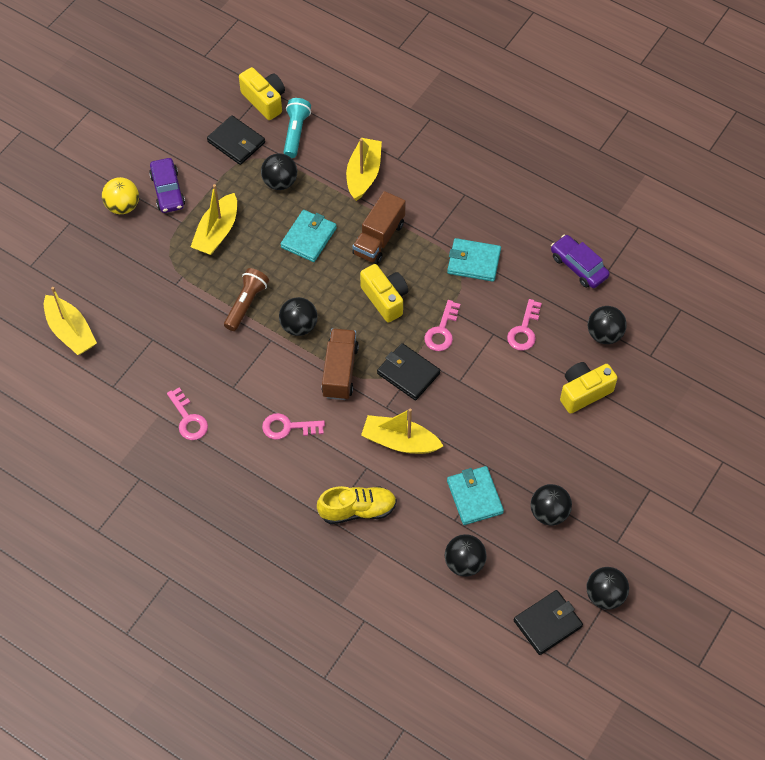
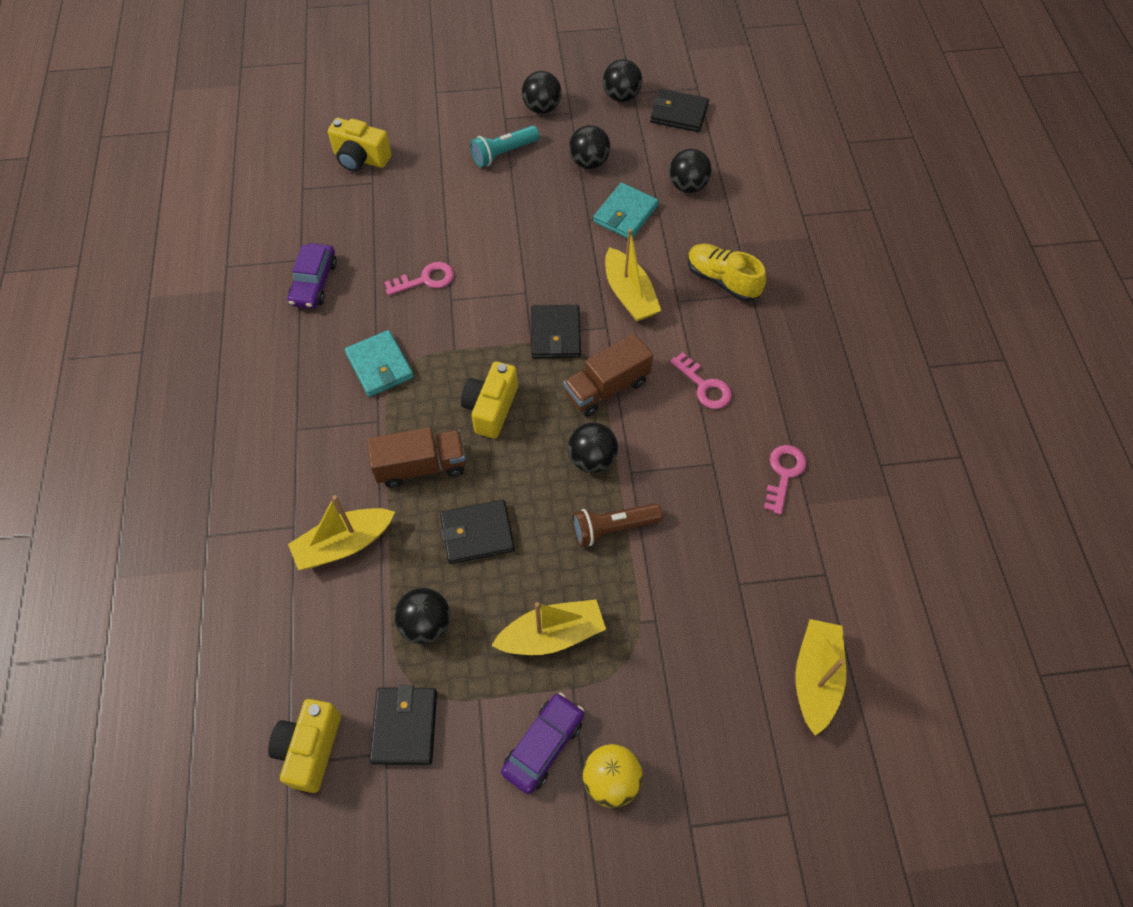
camera: 130 degrees left, 0 degrees up
(295, 133) = (337, 667): turquoise flashlight -> turquoise flashlight (503, 154)
(308, 238) = (477, 533): turquoise wallet -> black wallet
(442, 330) = (484, 339): pink key -> none
(584, 392) = (453, 203): yellow camera -> yellow camera (360, 159)
(604, 334) = (378, 223): black ball -> black ball (542, 108)

